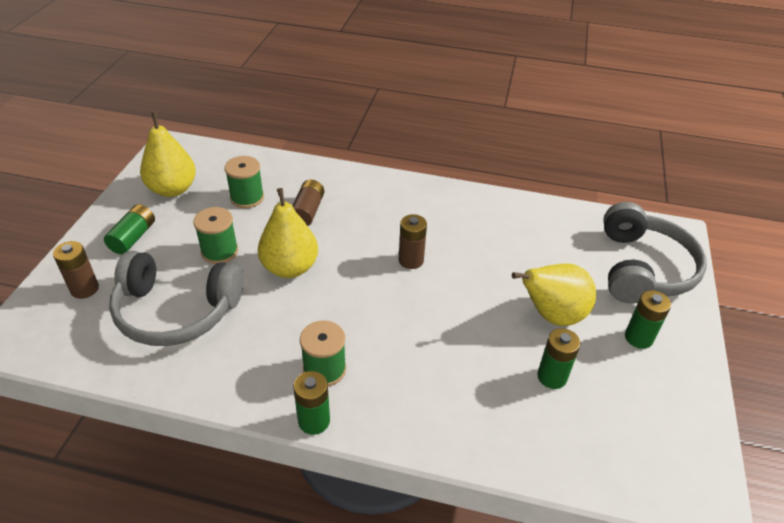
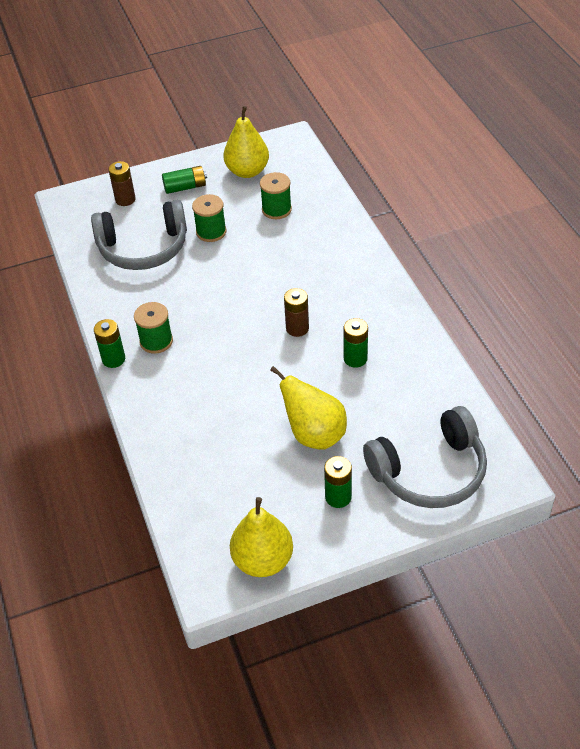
camera: 60 degrees right, 5 degrees up
(176, 311) = (143, 248): grey headphones -> grey headphones turned 75 degrees counterclockwise
(290, 268) = (228, 273): yellow pear -> yellow pear (263, 560)
(307, 211) = (294, 247): brown battery -> none
(552, 377) = (250, 460): green battery -> green battery (355, 359)

